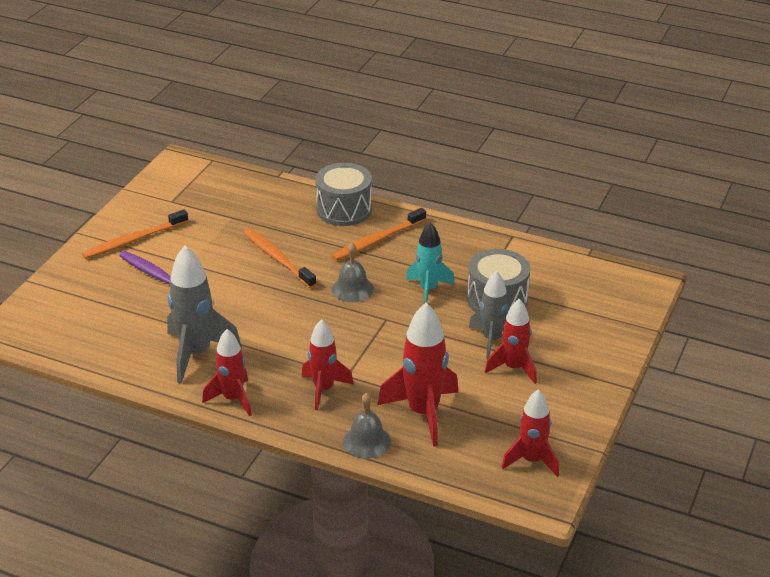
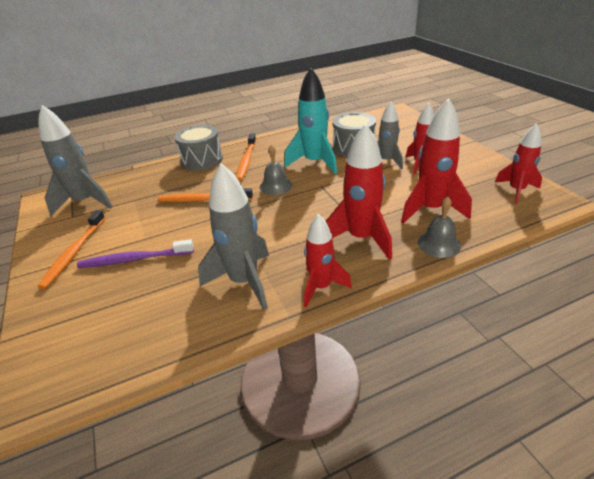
camera: 45 degrees left, 0 degrees up
(197, 192) = (85, 202): none -> grey rocket
(324, 389) = (361, 238): red rocket -> red rocket, size x1.53
(428, 290) = (314, 163): turquoise rocket -> turquoise rocket, size x1.53

